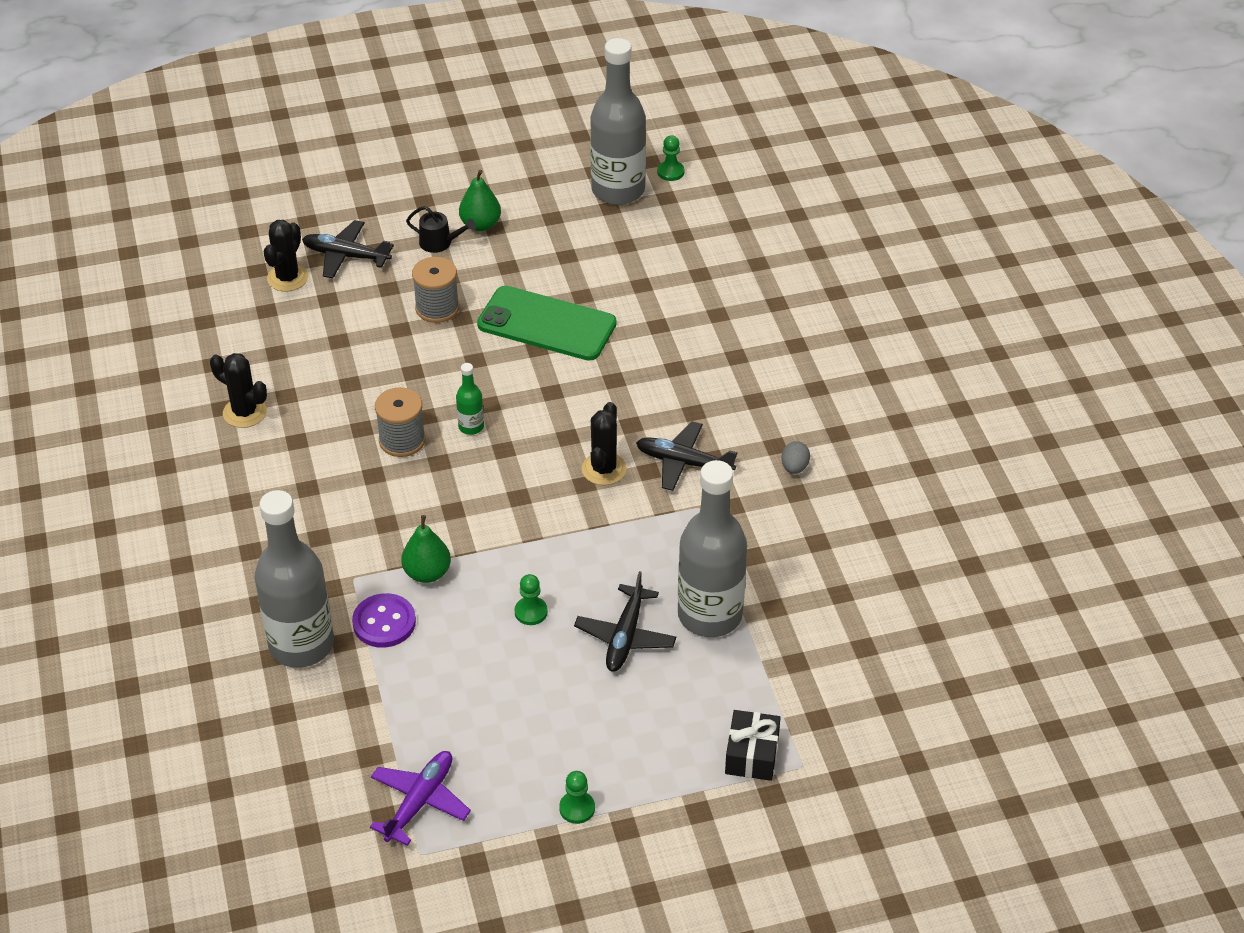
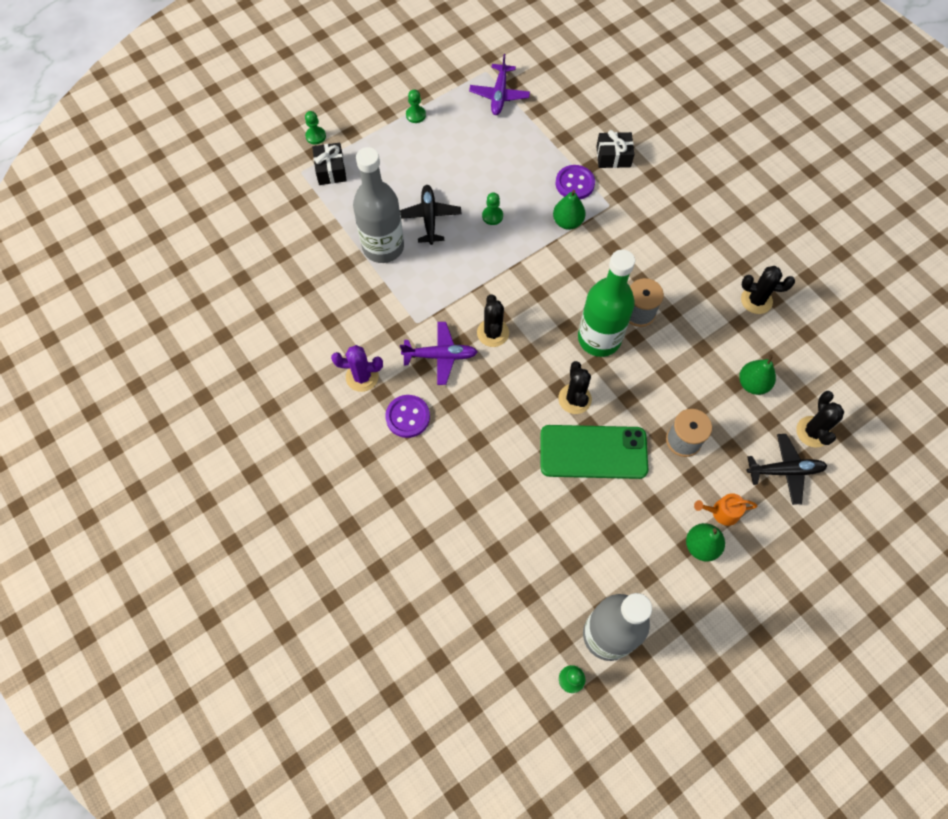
camera: 160 degrees right, 20 degrees up
(301, 645) = (613, 156): grey bottle -> black gift
(319, 335) = (752, 384): none -> green pear
(439, 243) = (722, 512): black watering can -> orange watering can
(471, 427) = (599, 338): green bottle -> green bottle, size x2.33
(539, 376) = (574, 399): none -> black cactus
(683, 463) = (440, 356): black plane -> purple plane
(751, 412) = (407, 417): none -> purple button
(759, 821) = (315, 136): none -> green pawn
(794, 467) = (362, 377): grey egg -> purple cactus

